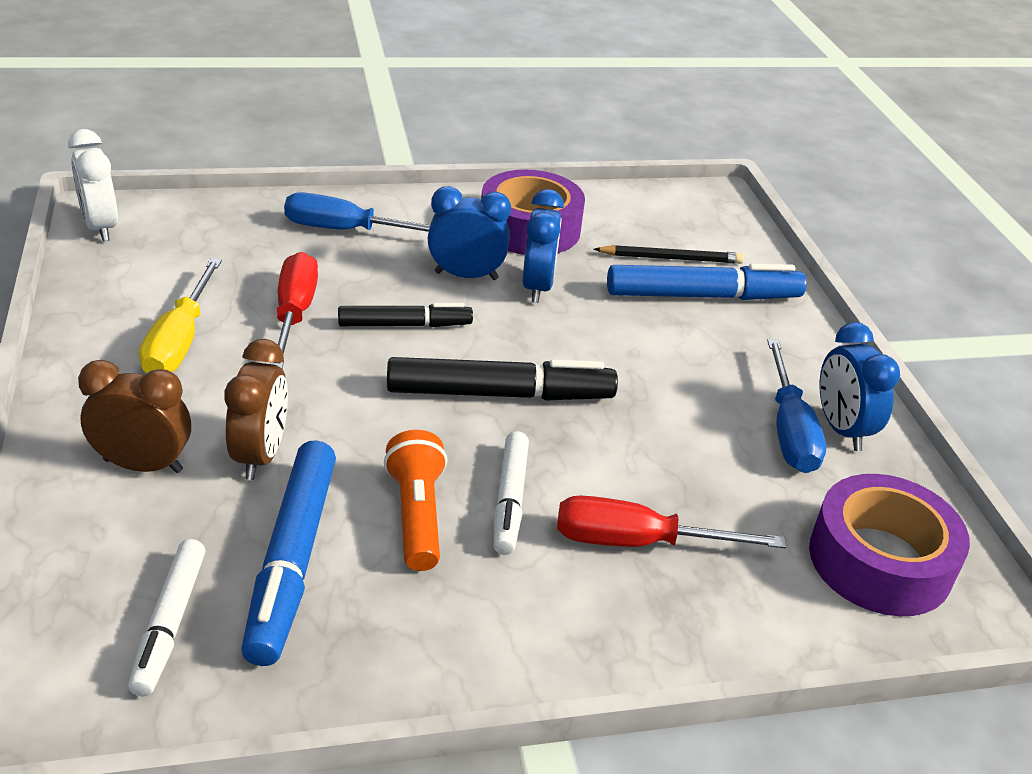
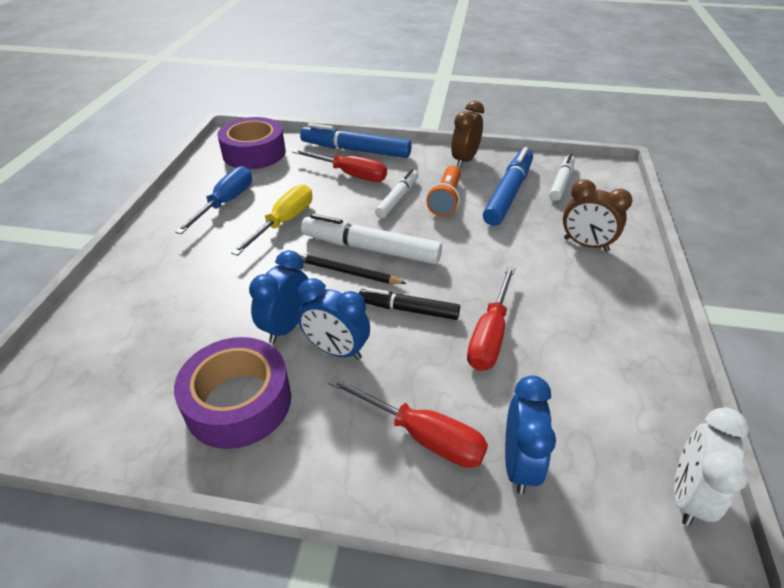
camera: 155 degrees left, 5 degrees up
(100, 227) = (687, 495): white clock -> white clock turned 150 degrees counterclockwise
(180, 340) = (577, 326): yellow screwdriver -> yellow screwdriver (284, 222)
(261, 455) = (520, 239): brown clock -> brown clock (464, 160)
(346, 230) = (422, 435): blue screwdriver -> red screwdriver
(499, 394) = (371, 249): black marker -> white marker
(671, 258) = (149, 337): black pencil -> black pencil (347, 272)
(702, 296) = (169, 295): blue marker -> blue marker (356, 150)
(841, 429) = (198, 198): blue clock -> blue clock (519, 463)

